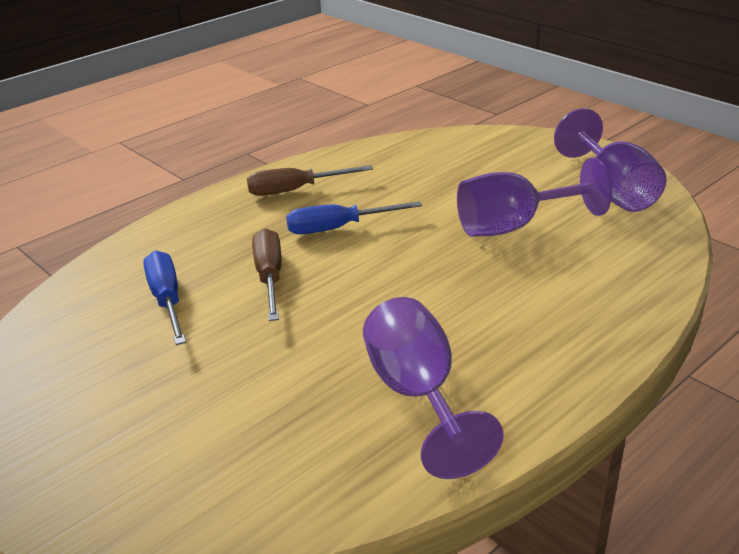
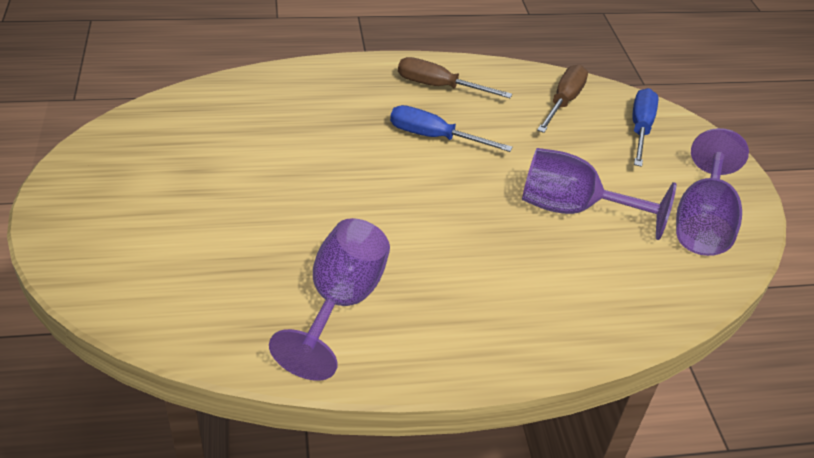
camera: 30 degrees right, 10 degrees up
(167, 300) = (259, 133): blue screwdriver -> blue screwdriver (640, 129)
(269, 277) = (342, 152): brown screwdriver -> brown screwdriver (563, 102)

